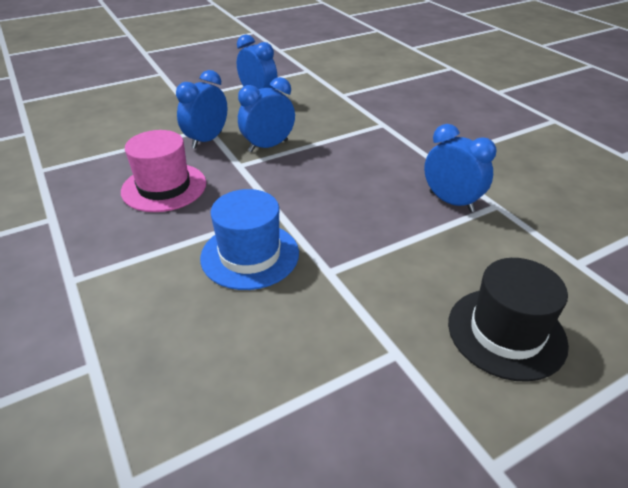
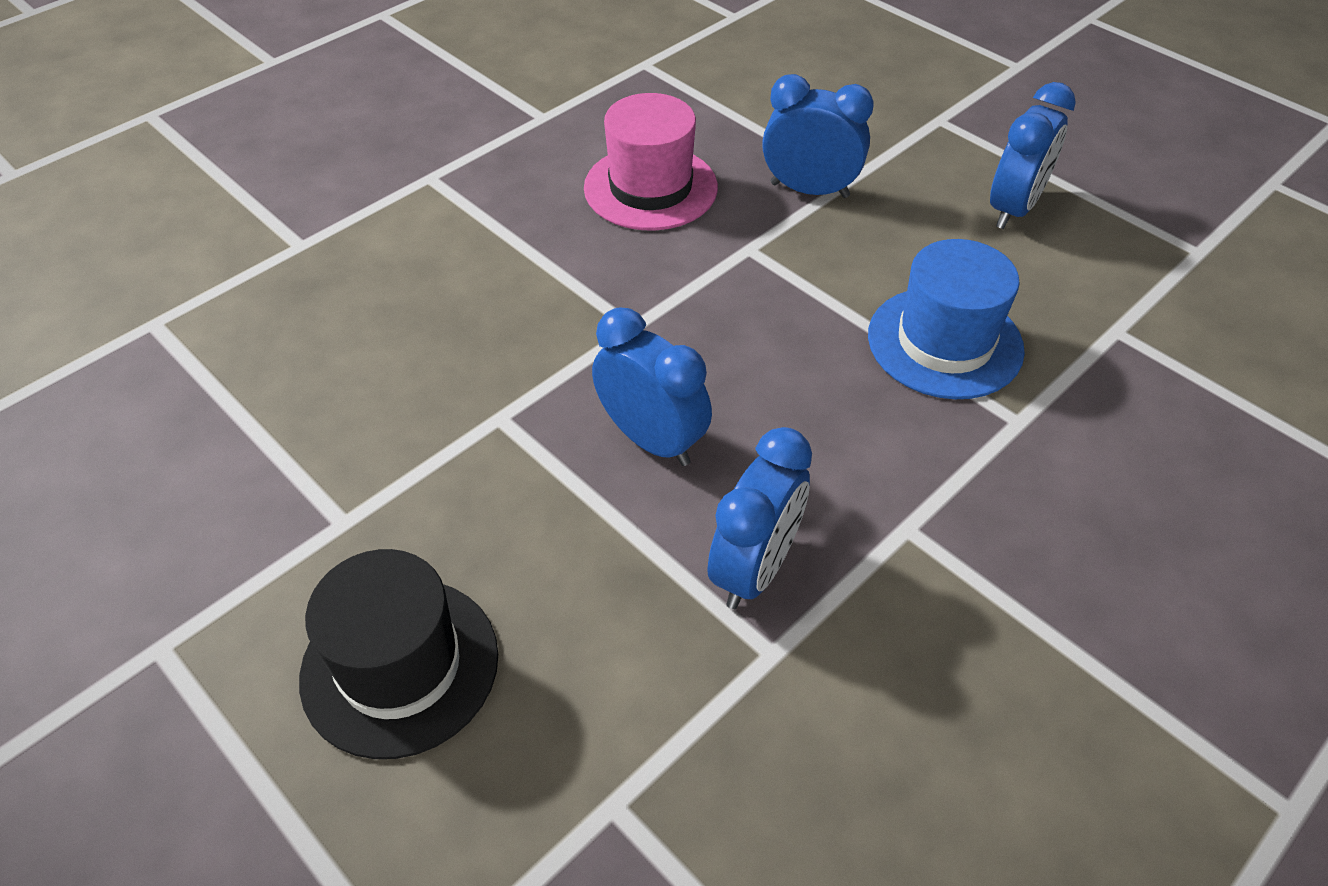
camera: 75 degrees right, 10 degrees up
(250, 255) = (516, 321): blue hat -> blue hat (945, 342)
(268, 146) = (829, 268): blue clock -> blue clock (651, 440)

